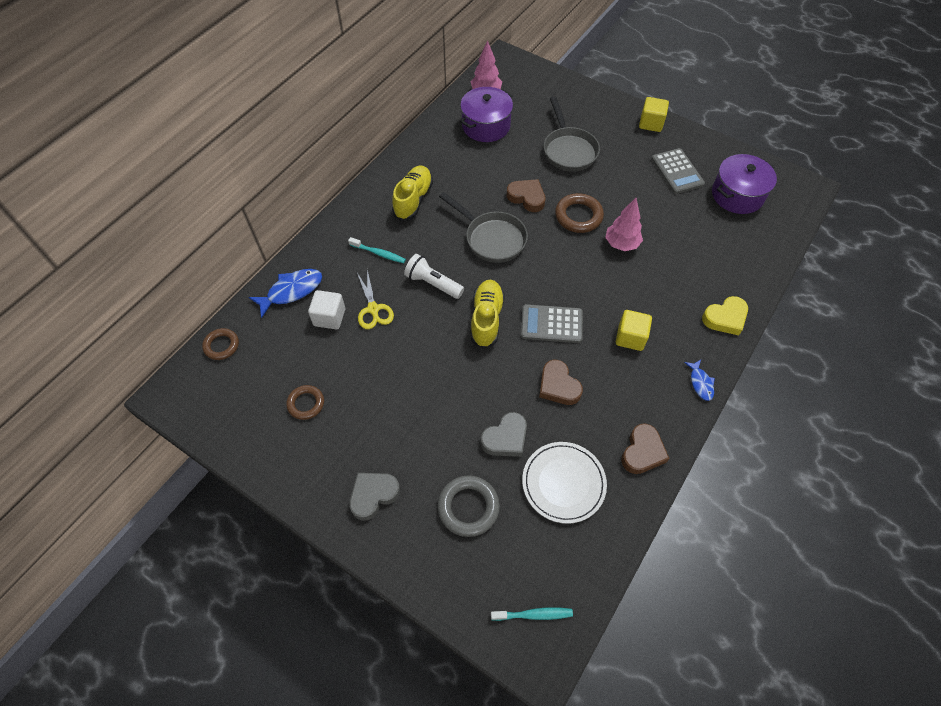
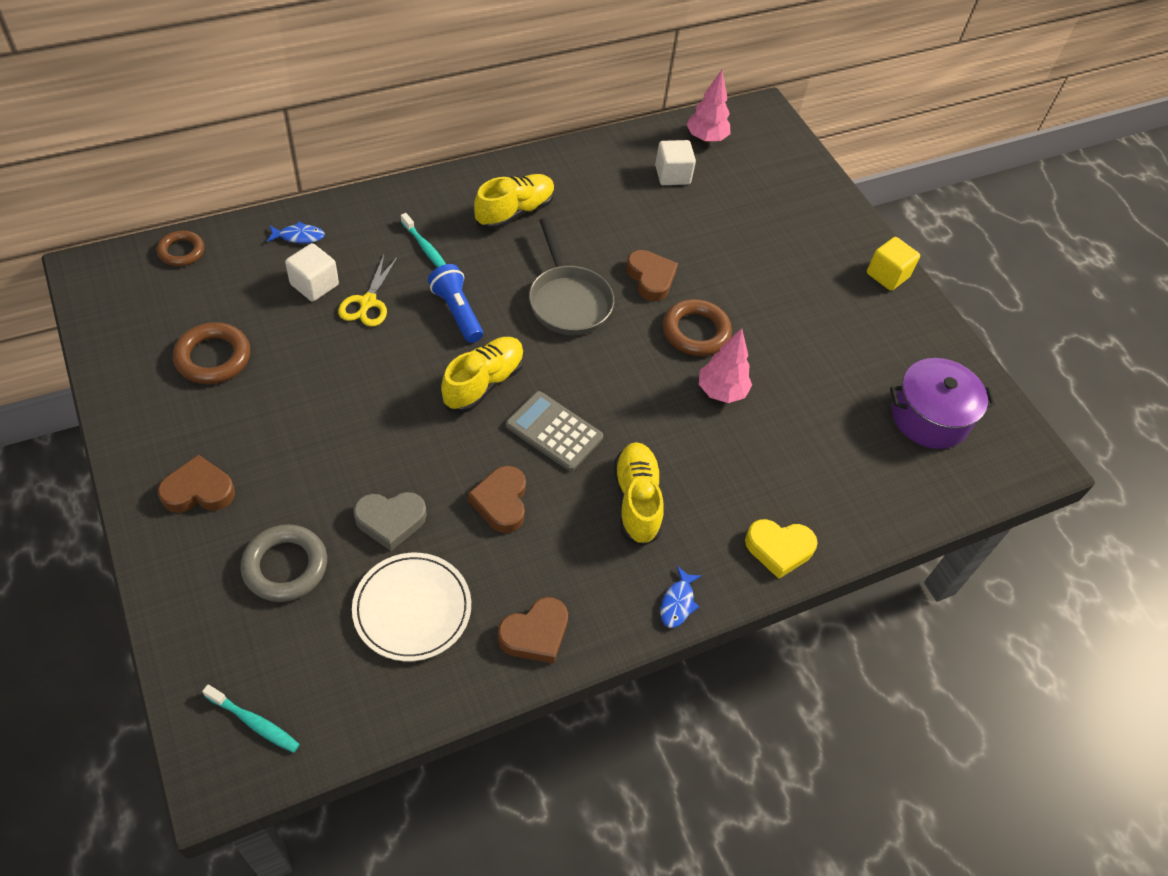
camera: 25 degrees right, 5 degrees down
(291, 291) = (299, 236): blue fish -> blue fish, size x0.58
(306, 404) = (213, 357): brown ring -> brown ring, size x1.52
(373, 495) = (198, 491): grey heart -> brown heart
(433, 283) = (457, 312): white flashlight -> blue flashlight
(486, 125) = (672, 175): purple pot -> white cube
(568, 150) = (751, 252): grey pan -> none
(630, 337) = (636, 501): yellow cube -> yellow shoe
(677, 171) = (871, 348): grey calculator -> none

